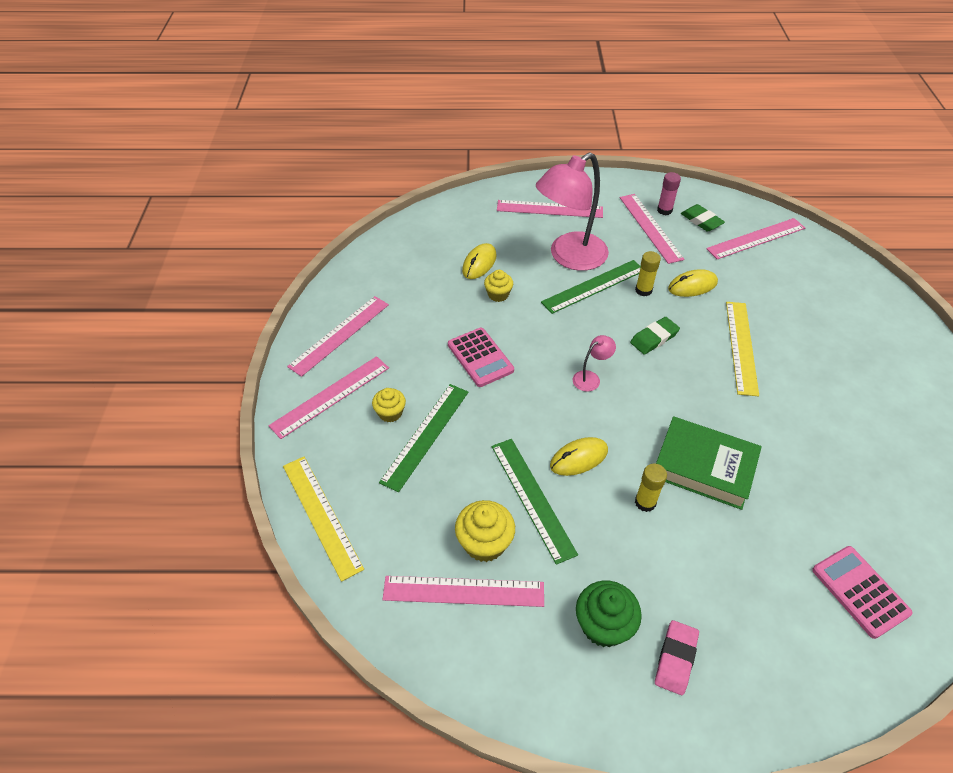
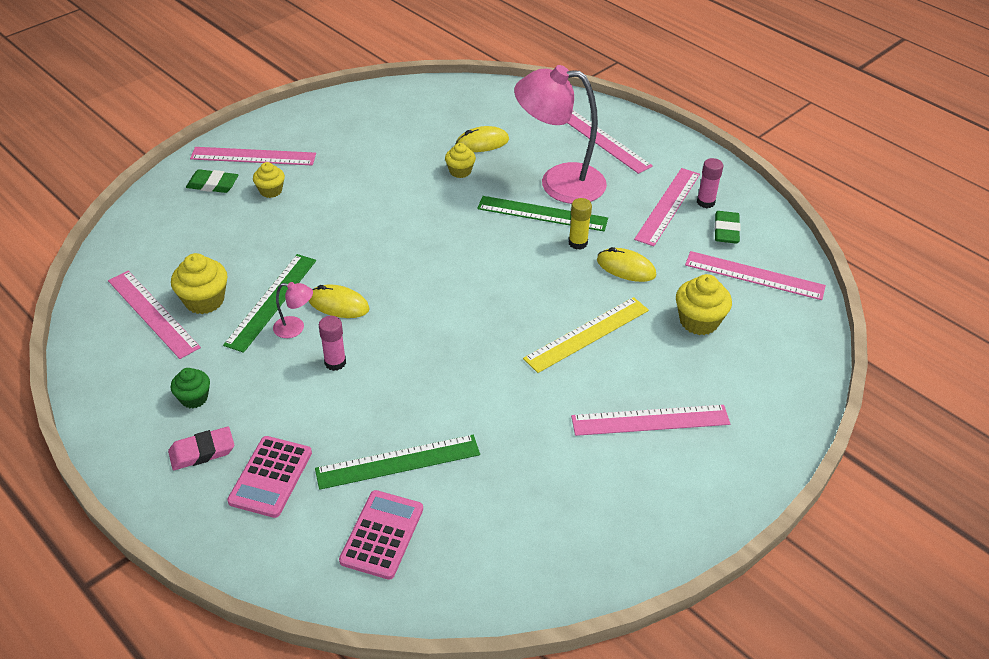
camera: 45 degrees right, 5 degrees down
(321, 515) = (147, 215): yellow ruler -> none
(340, 335) = (315, 125): pink ruler -> pink ruler (650, 420)
(426, 435) = (270, 219): green ruler -> green ruler (398, 462)
(480, 357) = (379, 200): pink calculator -> pink calculator (270, 477)
(591, 378) = (432, 267): pink lamp -> pink lamp (295, 328)
(603, 625) = (194, 398): green cupcake -> green cupcake, size x0.64
(645, 502) = (335, 362): yellow glue stick -> pink glue stick
(654, 338) = (526, 278): green eraser -> green eraser (213, 184)
(704, 467) = (412, 378): green book -> none
(776, 289) = (699, 321): none -> yellow cupcake

